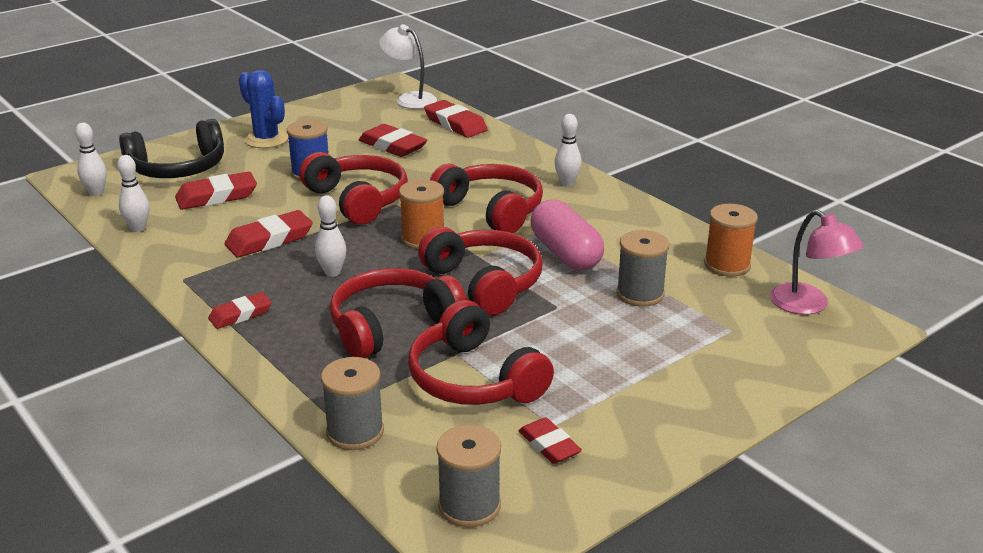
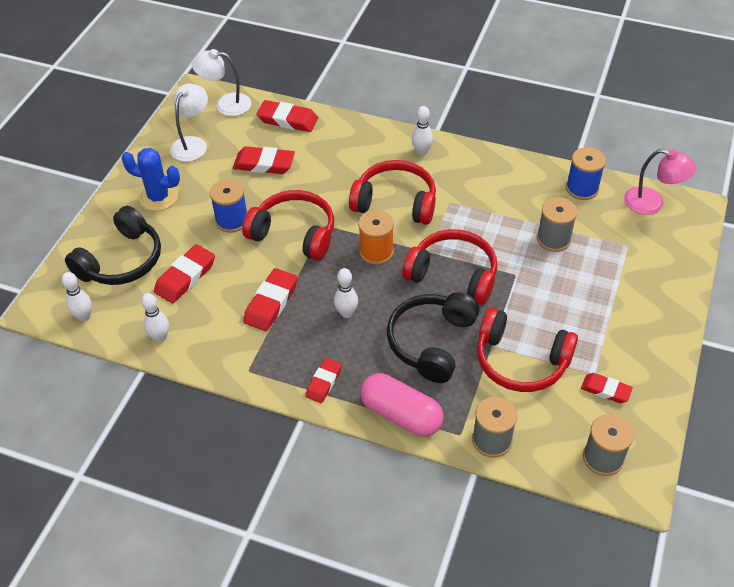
camera: 30 degrees left, 20 degrees up
(344, 115) = (192, 144): none -> white lamp
(392, 326) = (431, 342): red headphones -> black headphones
(565, 253) = (479, 223): pink capsule -> pink capsule (401, 415)
(727, 265) = (582, 188): orange spool -> blue spool

